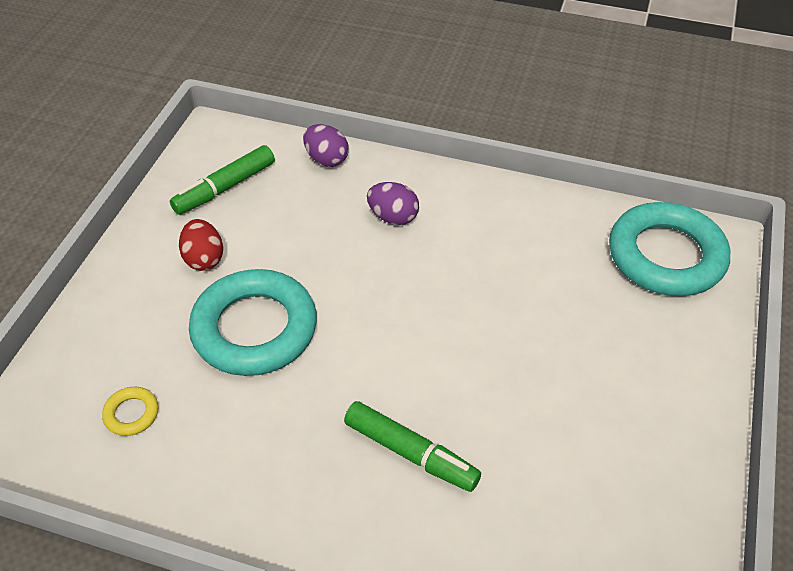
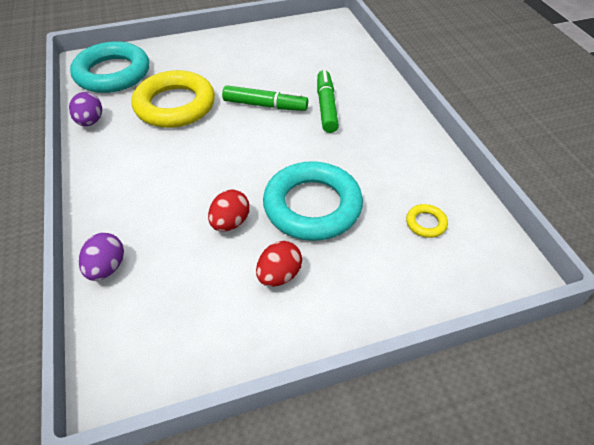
camera: 125 degrees left, 0 degrees up
(225, 188) = (189, 319): green marker -> green marker (265, 105)
(298, 254) = (230, 223): none -> red egg
(393, 217) = (154, 193): purple egg -> purple egg (90, 122)
(541, 290) = (175, 105): none -> yellow ring

